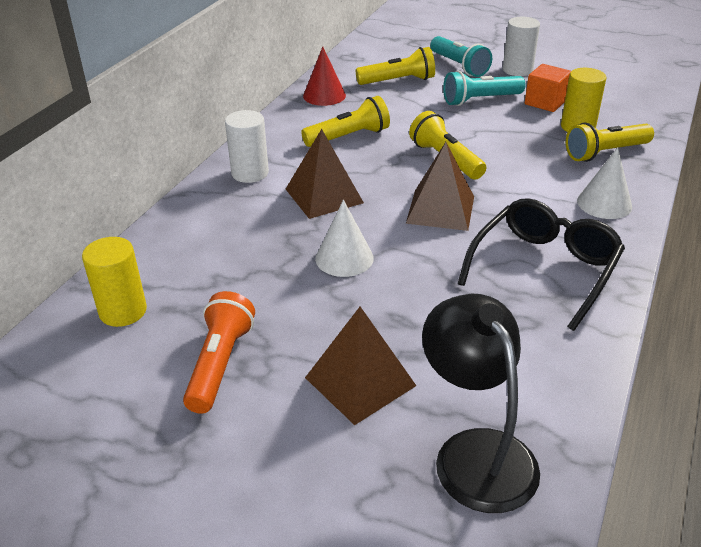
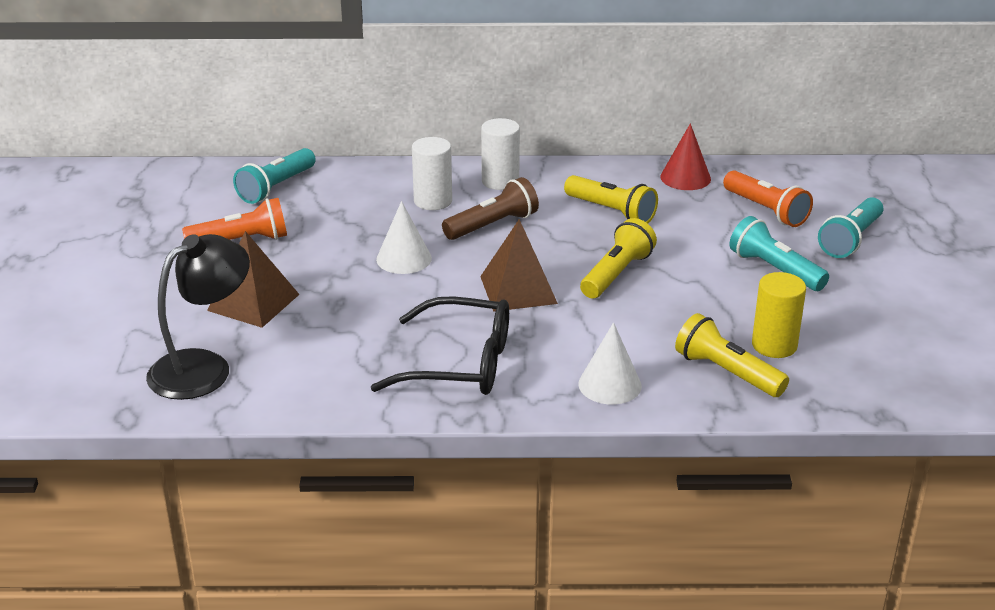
camera: 65 degrees right, 5 degrees down
(123, 311) = (276, 187): yellow cylinder -> turquoise flashlight
(324, 196) = (493, 225): brown pyramid -> brown flashlight
(398, 81) = (766, 210): yellow flashlight -> orange flashlight
(517, 70) = (887, 281): white cylinder -> white cylinder (433, 201)
(545, 102) = (816, 314): orange cube -> none

